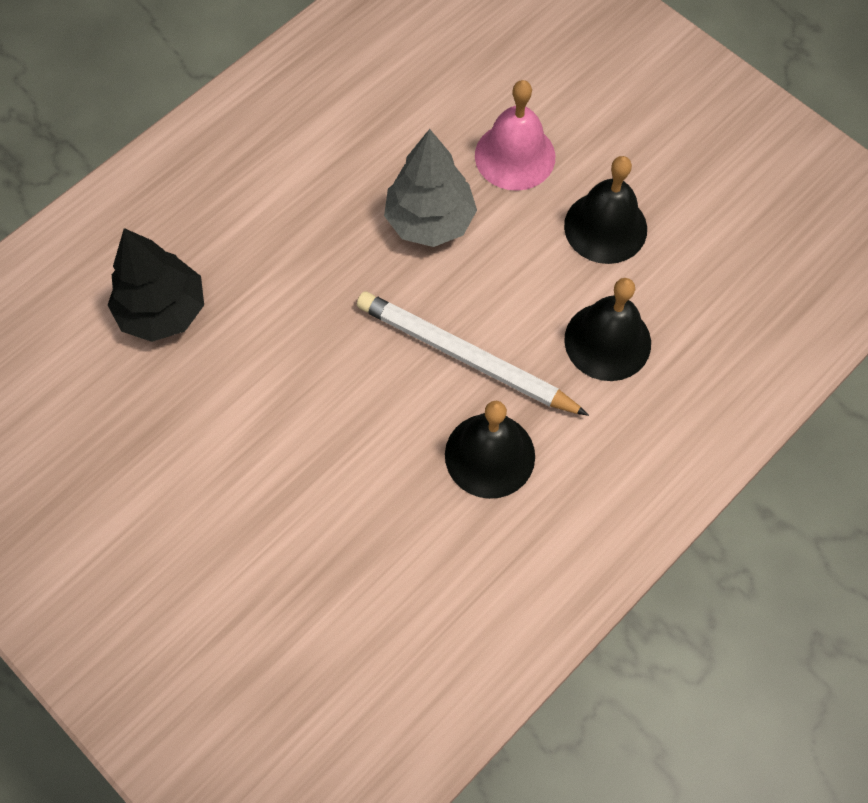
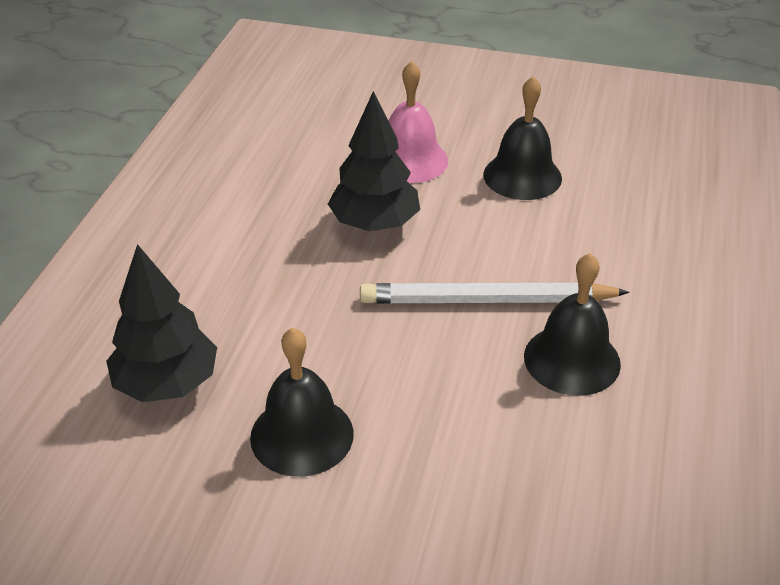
camera: 30 degrees left, 25 degrees down
(430, 221) = (374, 224): grey tree -> black tree
(607, 341) = (593, 243): black bell -> black bell (302, 435)

